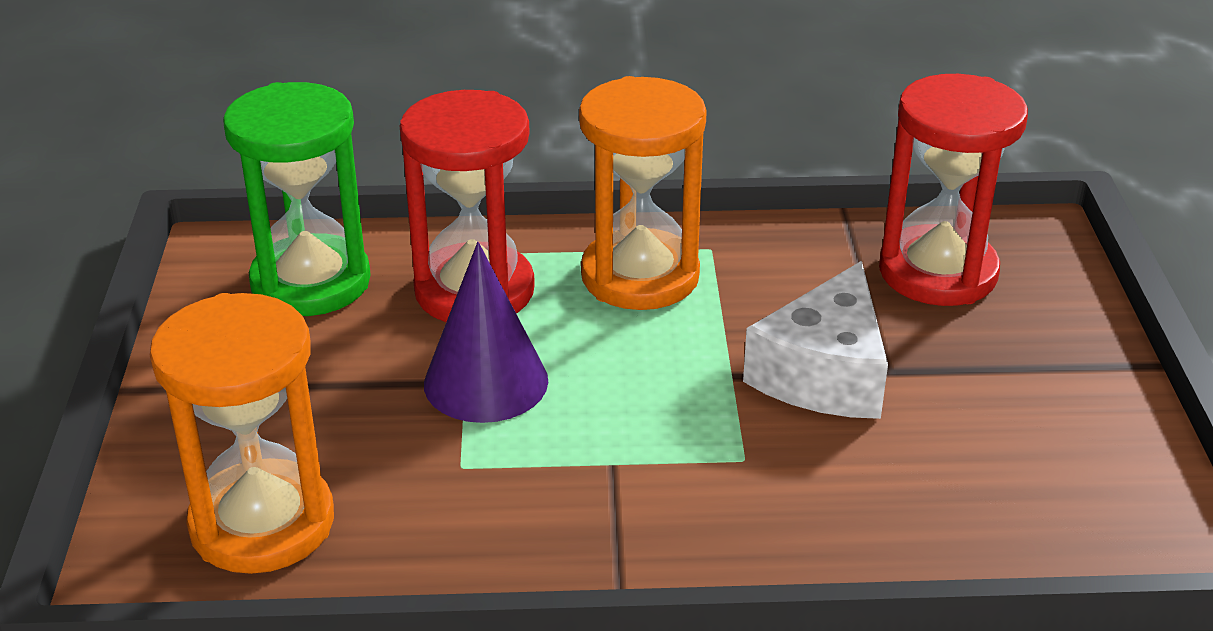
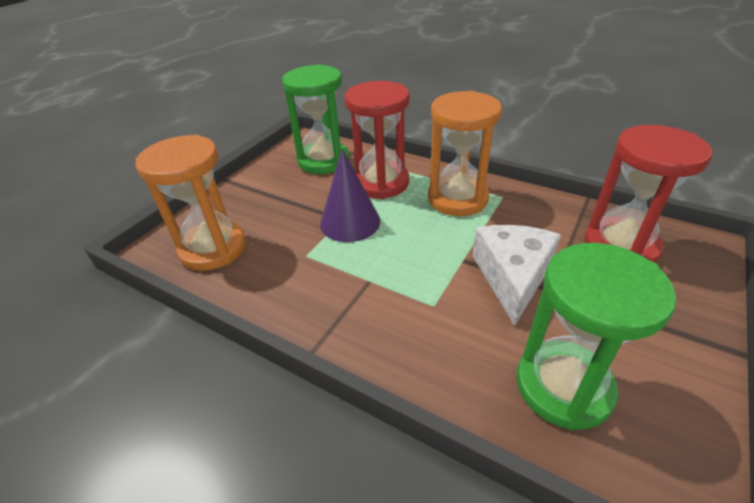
camera: 35 degrees right, 5 degrees up
(824, 373) = (512, 277): white cheese -> white cheese turned 135 degrees clockwise
(990, 489) = (563, 386): none -> green hourglass

